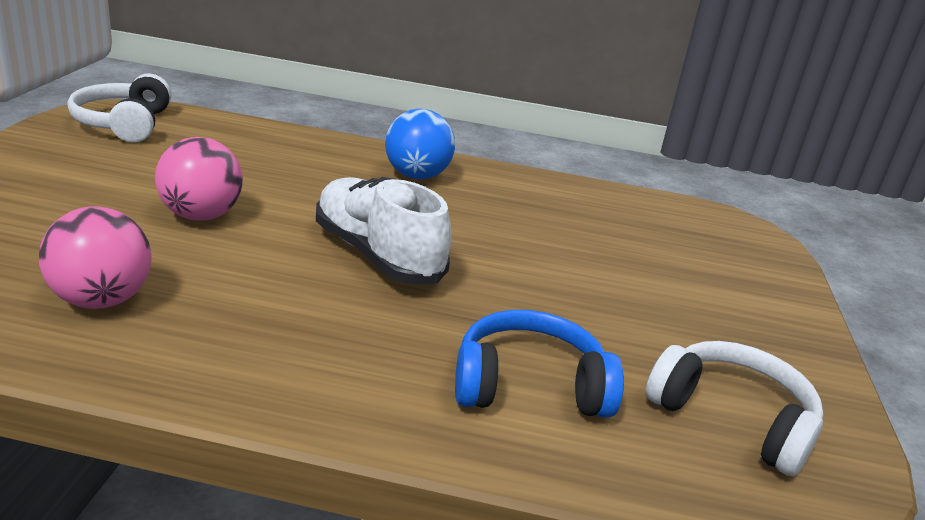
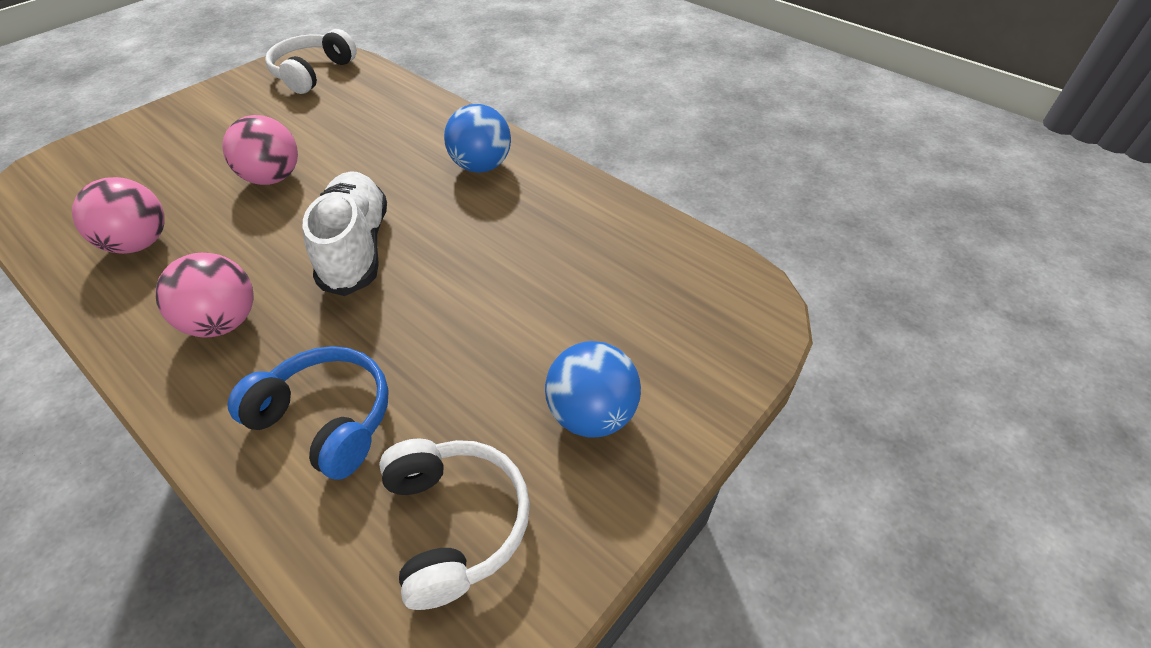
camera: 35 degrees right, 20 degrees up
(314, 342) = (224, 322): none -> pink ball
(730, 320) = (591, 414): none -> blue ball

